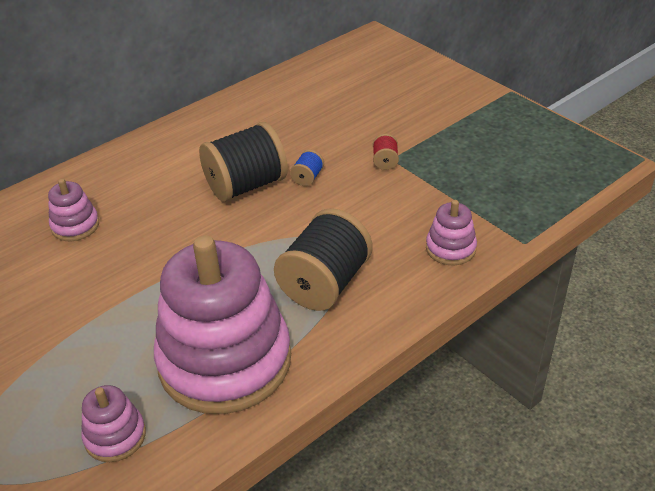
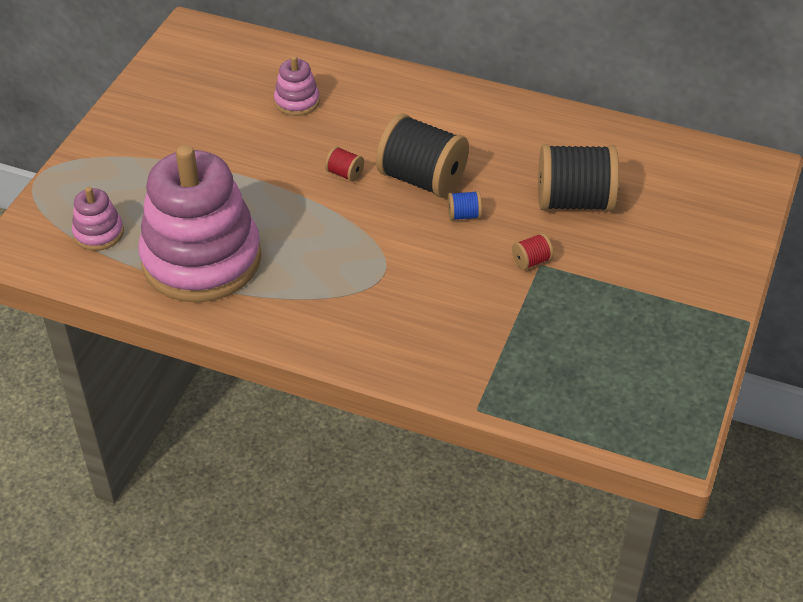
camera: 60 degrees right, 5 degrees up
(198, 227) = (345, 174): none -> red spool
(324, 283) = (326, 284): black spool -> black spool (574, 201)
(450, 248) = (430, 355): pink stacking toy -> none

